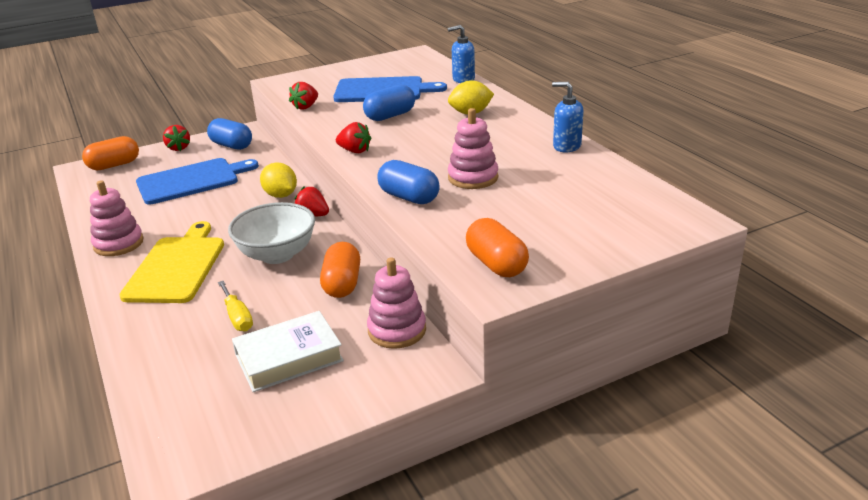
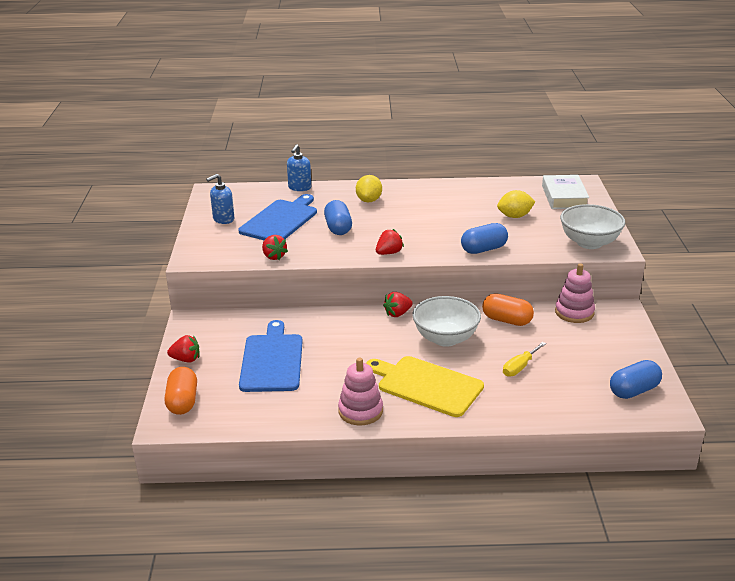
camera: 65 degrees left, 0 degrees up
(232, 145) = (217, 330): blue capsule -> blue capsule (633, 390)
(237, 317) = (519, 367): yellow screwdriver -> yellow screwdriver turned 135 degrees clockwise
(281, 195) = (348, 321): yellow lemon -> yellow lemon (514, 216)
(289, 358) = (580, 355): white book -> white book (564, 197)
(473, 178) = (475, 224): pink stacking toy -> none
(496, 264) = (589, 243): orange capsule -> white bowl
(566, 146) = (458, 186): blue soap dispenser -> blue soap dispenser (223, 219)

